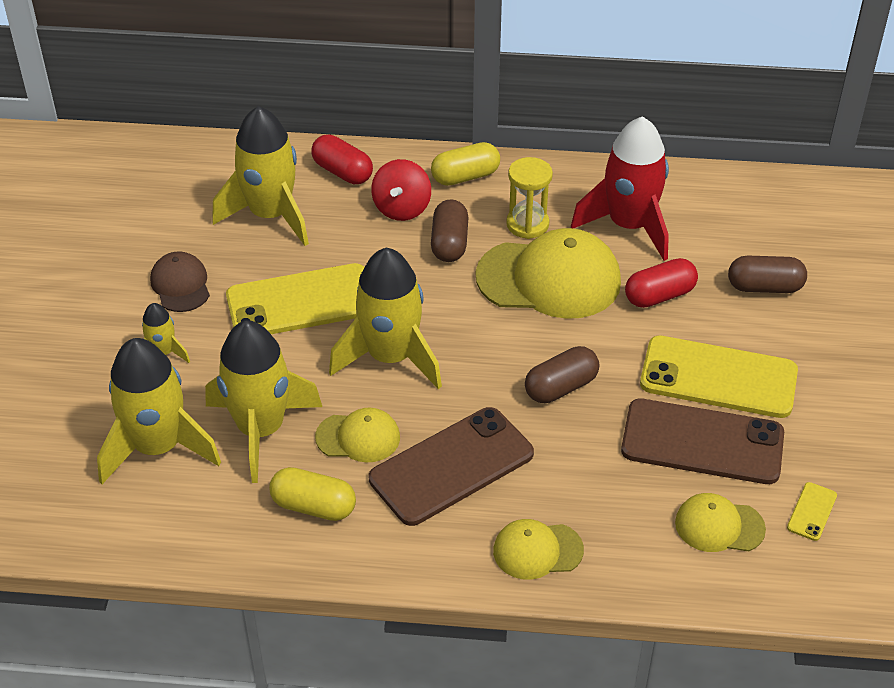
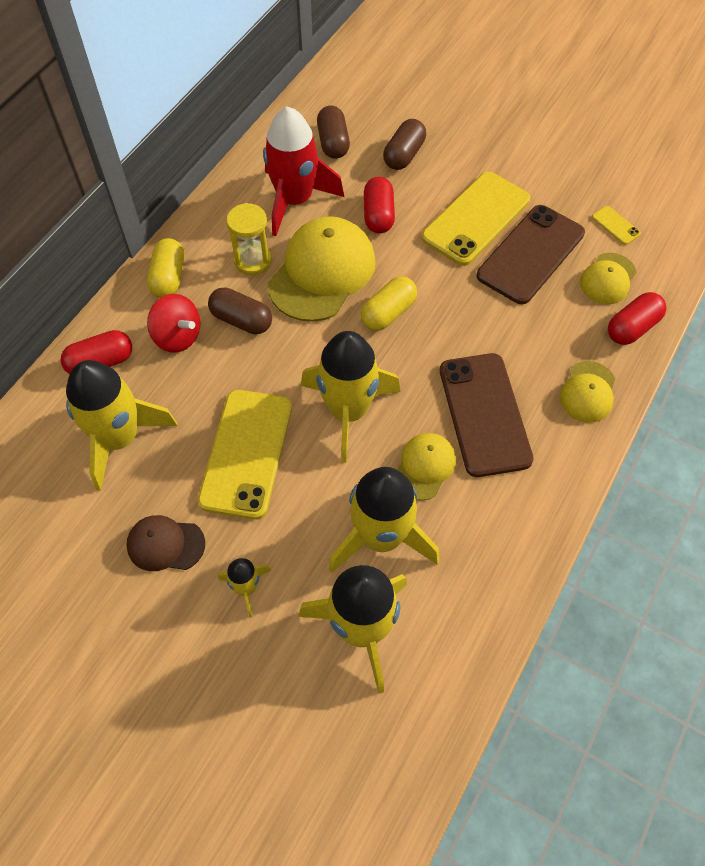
camera: 65 degrees left, 15 degrees up
(313, 506) = (483, 526): yellow capsule -> yellow capsule (388, 313)
(561, 387) = (438, 312): brown capsule -> brown capsule (333, 143)
(660, 569) = (632, 327): none -> red capsule

